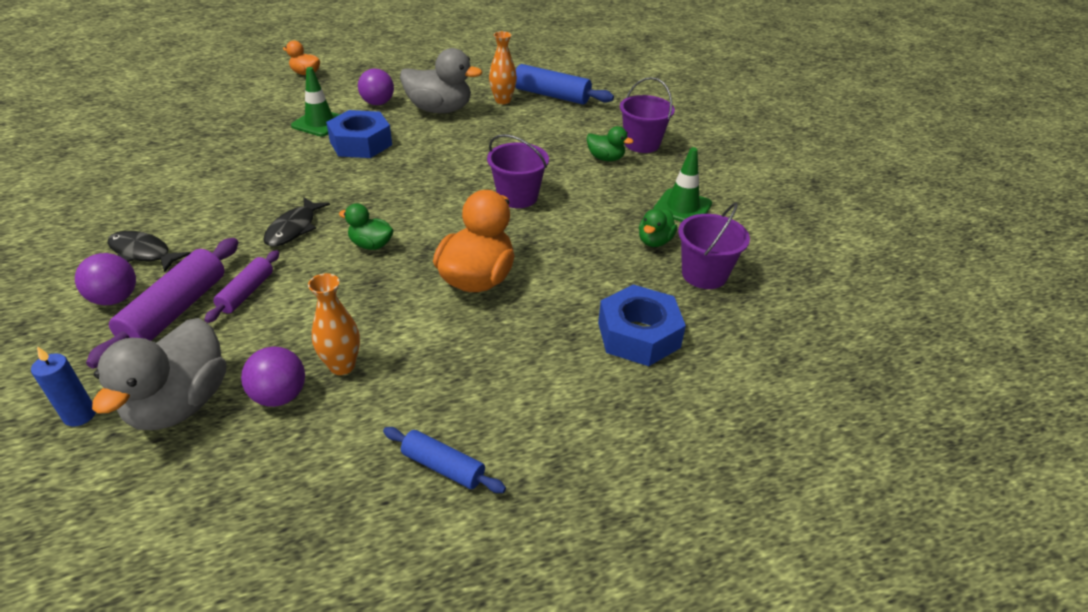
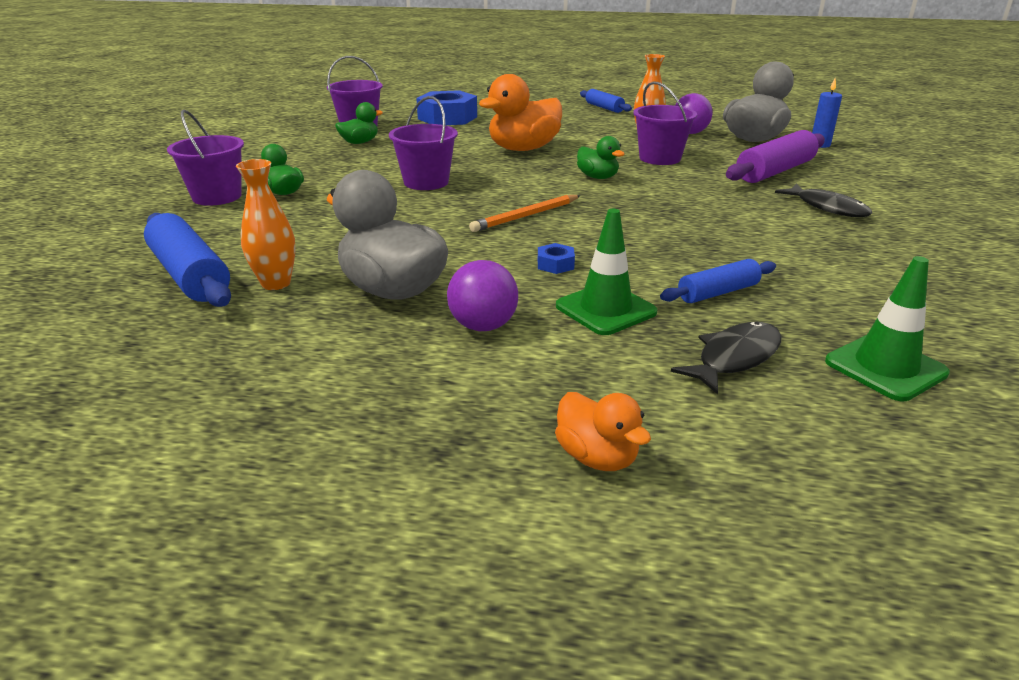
camera: 150 degrees left, 10 degrees down
(115, 299) = (834, 185): purple ball -> none
(246, 292) = (716, 171): purple rolling pin -> none
(256, 146) = (718, 292): none -> blue rolling pin
(294, 228) = (670, 199): black fish -> black fish (734, 358)
(314, 303) = (660, 158): none -> purple bucket
(361, 143) = (555, 264): blue nut -> blue nut, size x0.42
(406, 178) = (526, 216): none -> orange pencil
(682, 207) = (295, 153): green traffic cone -> green traffic cone (885, 367)

